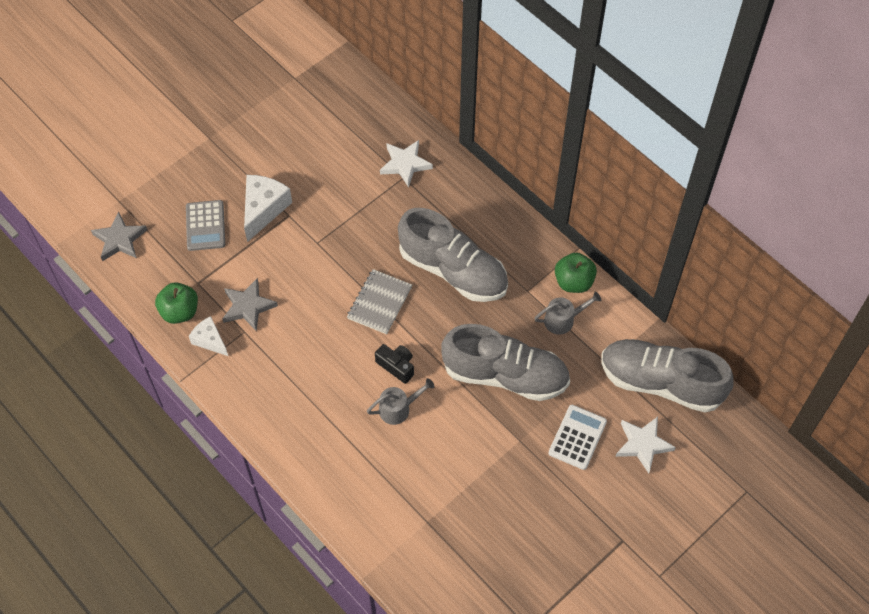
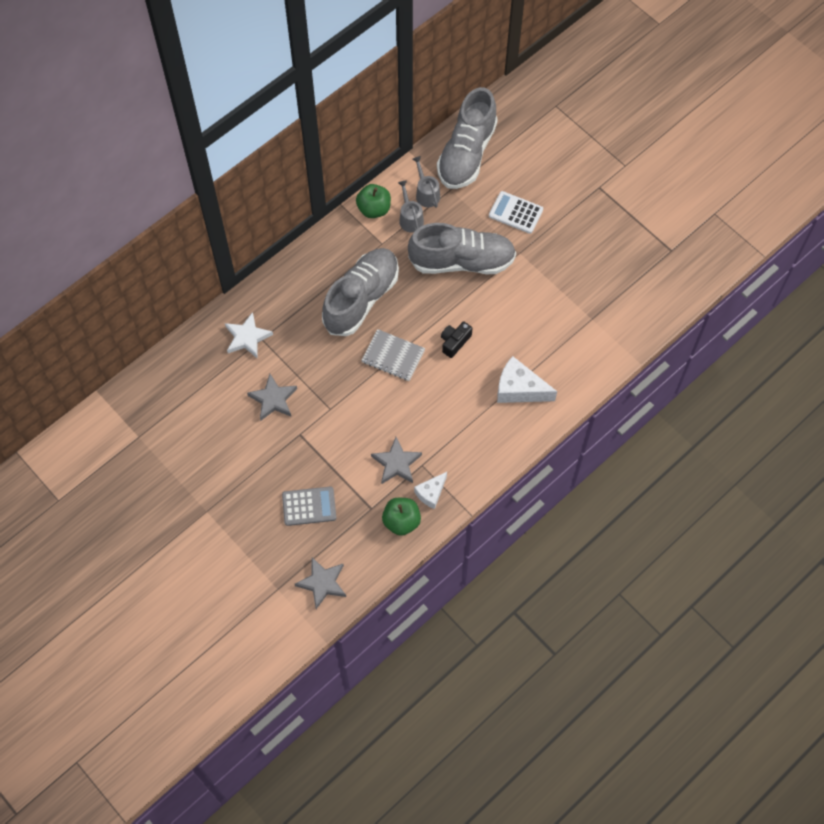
camera: 90 degrees left, 5 degrees up
(263, 209) = (292, 456): white cheese -> white cheese (519, 389)
(330, 190) = (273, 399): none -> grey star
(398, 409) = (494, 340): grey watering can -> grey watering can (426, 193)
(505, 375) = (462, 261): grey shoe -> grey shoe turned 75 degrees clockwise
(643, 444) = (520, 169): white star -> none

